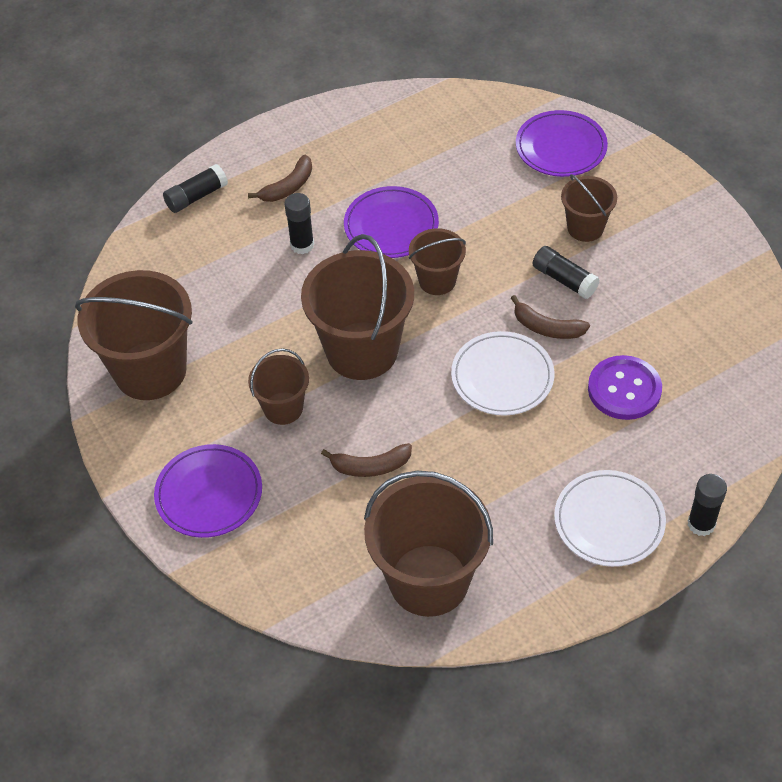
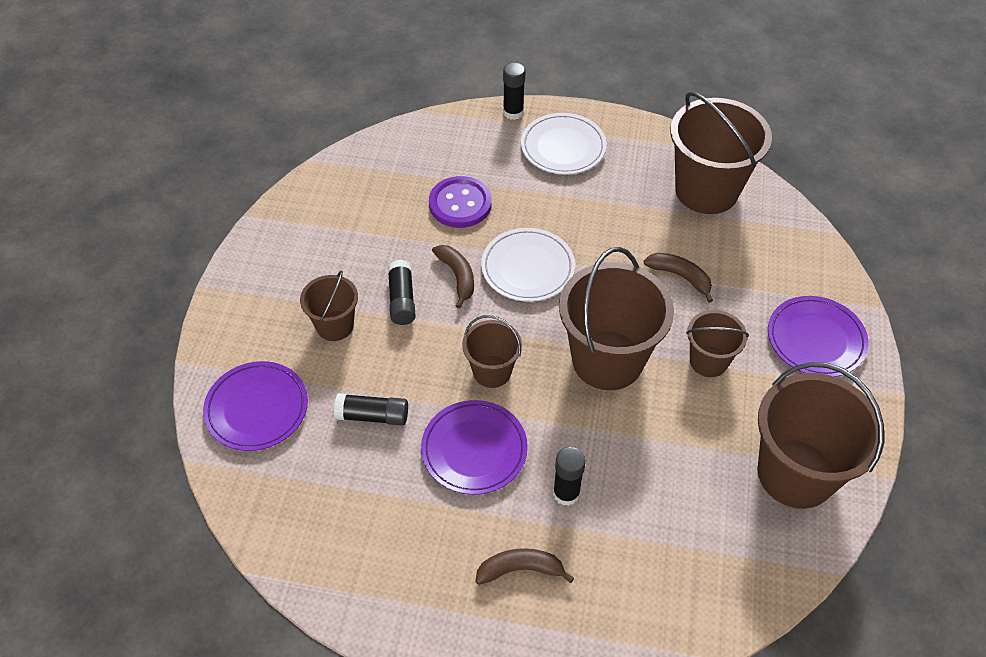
camera: 140 degrees left, 0 degrees up
(196, 196) = (616, 635): black glue stick -> black glue stick (372, 416)

